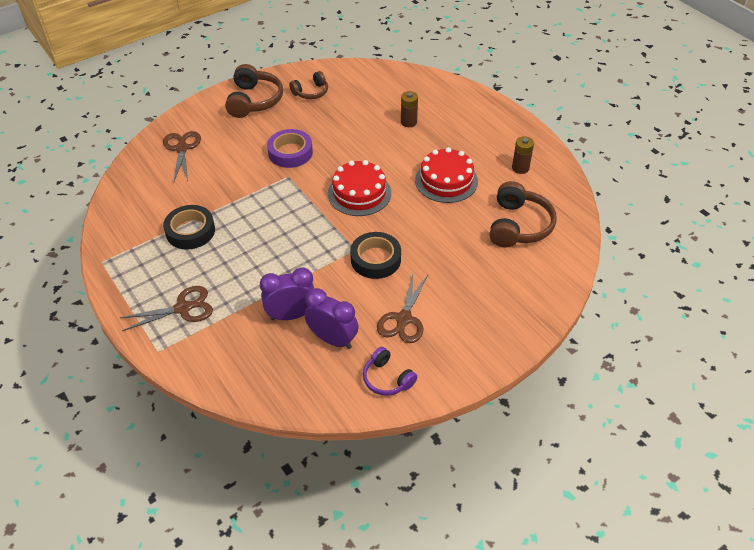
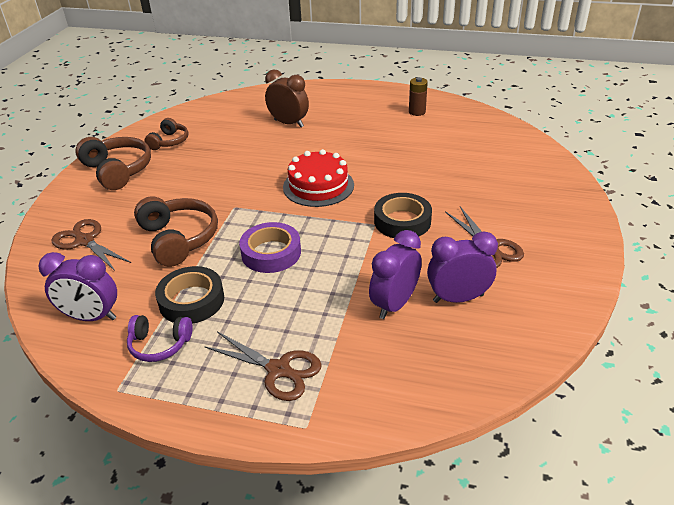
camera: 40 degrees left, 10 degrees down
(134, 206) = (91, 317): none -> purple clock
(183, 308) = (278, 370): brown scissors -> brown scissors turned 90 degrees clockwise
(290, 152) = (211, 189): purple tape -> purple tape (271, 253)
(387, 379) = (544, 296): purple headphones -> purple headphones (159, 344)
(408, 122) = (288, 123): brown battery -> brown clock
(446, 180) = (376, 144): red cake -> none
(518, 225) = (470, 144): brown headphones -> brown headphones (178, 239)

